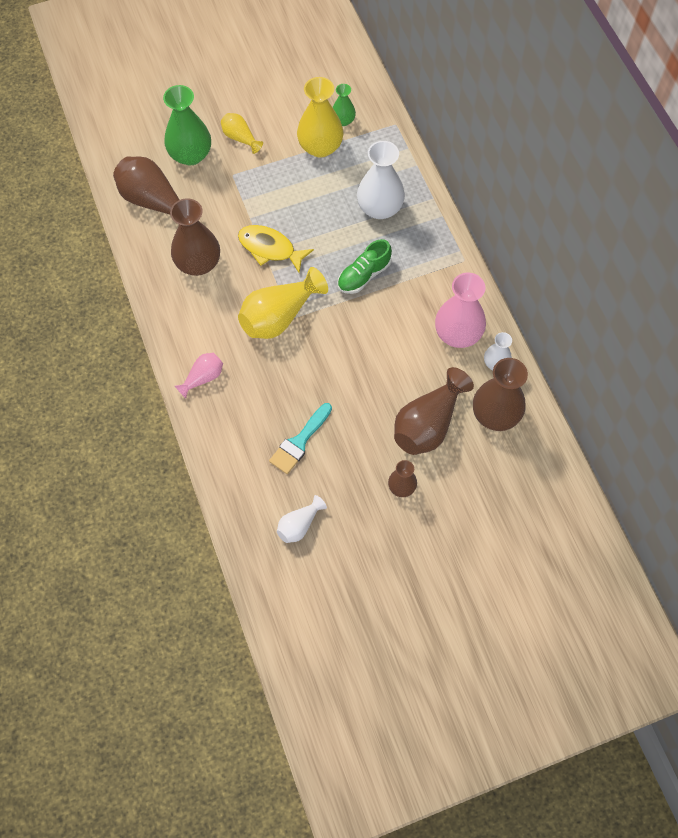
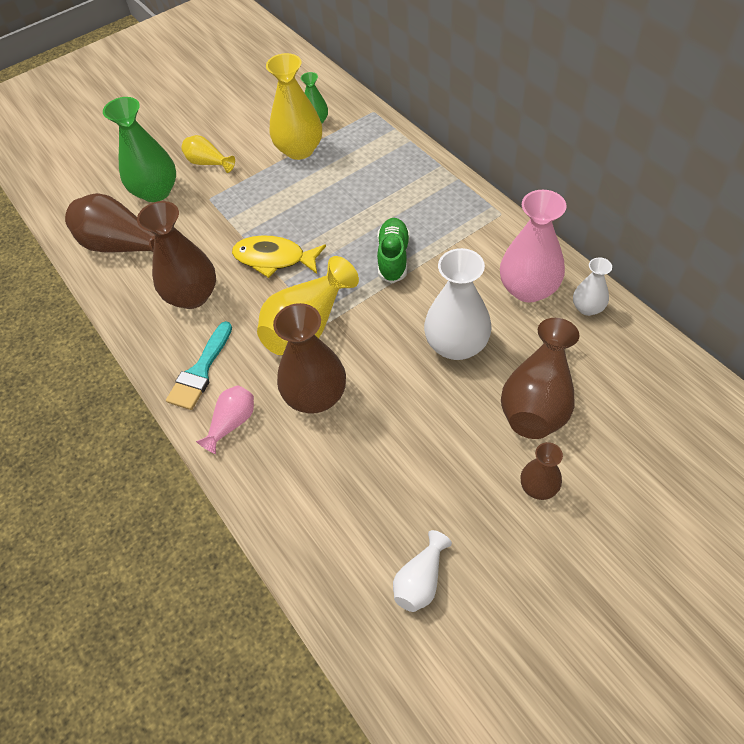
camera: 10 degrees left, 10 degrees down
(299, 442) = (382, 467): turquoise brush -> turquoise brush (200, 371)
(364, 275) = (393, 257): green shoe -> green shoe turned 150 degrees clockwise
(379, 208) = (386, 188): white vase -> white vase (456, 345)
(495, 414) = (615, 365): brown vase -> brown vase (316, 396)

